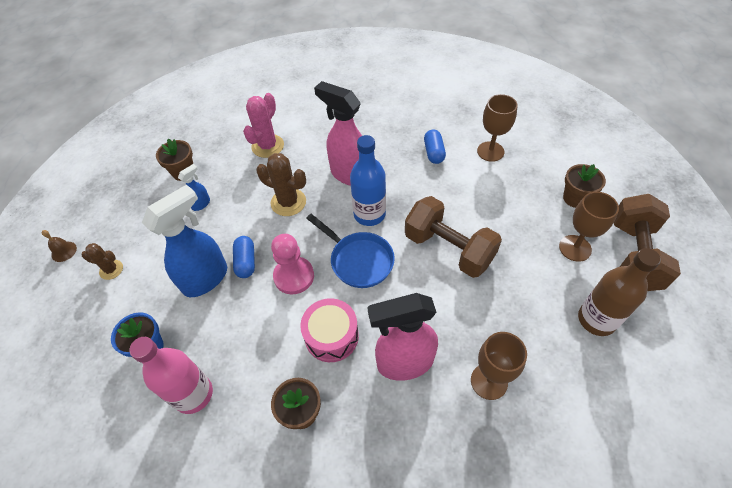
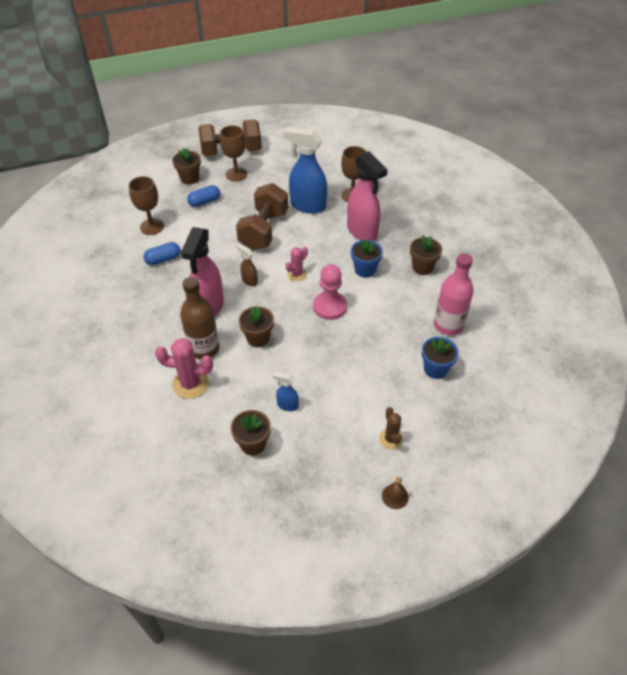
camera: 115 degrees left, 5 degrees down
(206, 278) = (361, 362): blue spray bottle -> blue spray bottle (307, 206)
(246, 262) = (332, 342): blue capsule -> blue capsule (204, 202)
(288, 202) = (258, 338): brown cactus -> brown flower pot
(331, 336) = (365, 270): pink drum -> blue flower pot
(359, 260) = (297, 274): blue pan -> pink cactus
(369, 214) = (249, 281): blue bottle -> brown spray bottle
(596, 319) = (287, 161): brown bottle -> brown bottle (204, 348)

